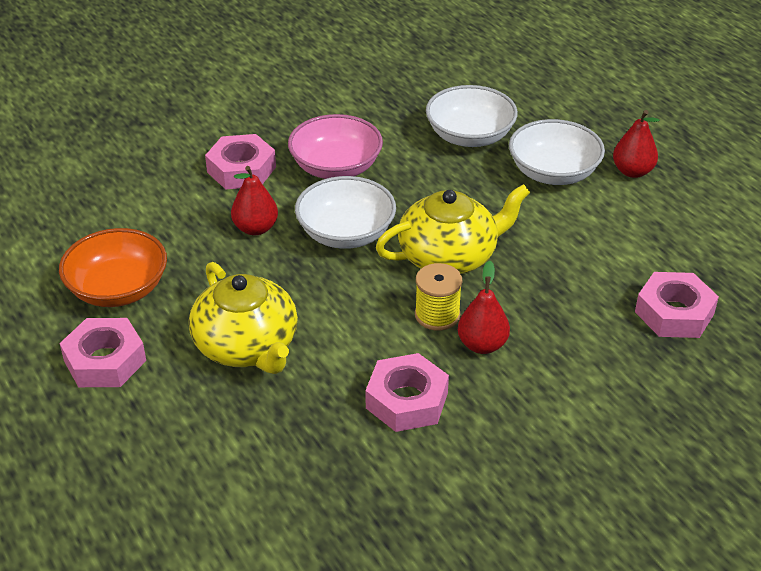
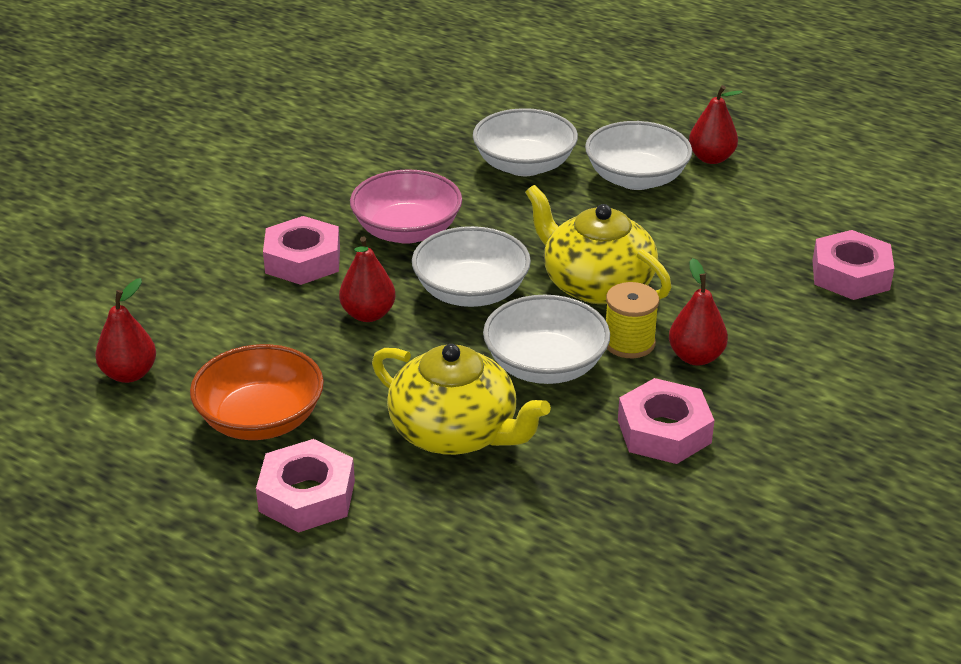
camera: 25 degrees left, 5 degrees down
(57, 224) = (129, 374): none -> red pear
(356, 313) = (545, 366): none -> white bowl
(449, 256) = (596, 284): yellow teapot -> yellow teapot turned 90 degrees counterclockwise

